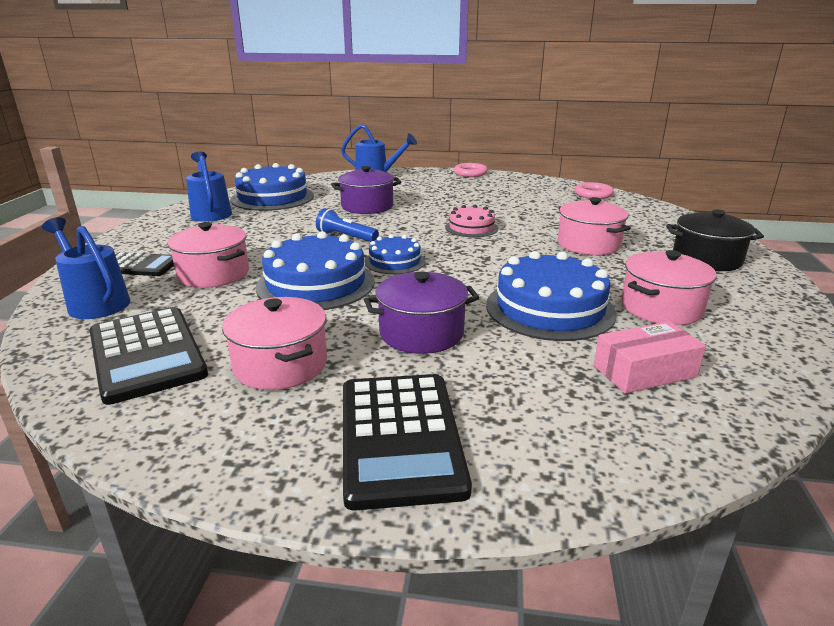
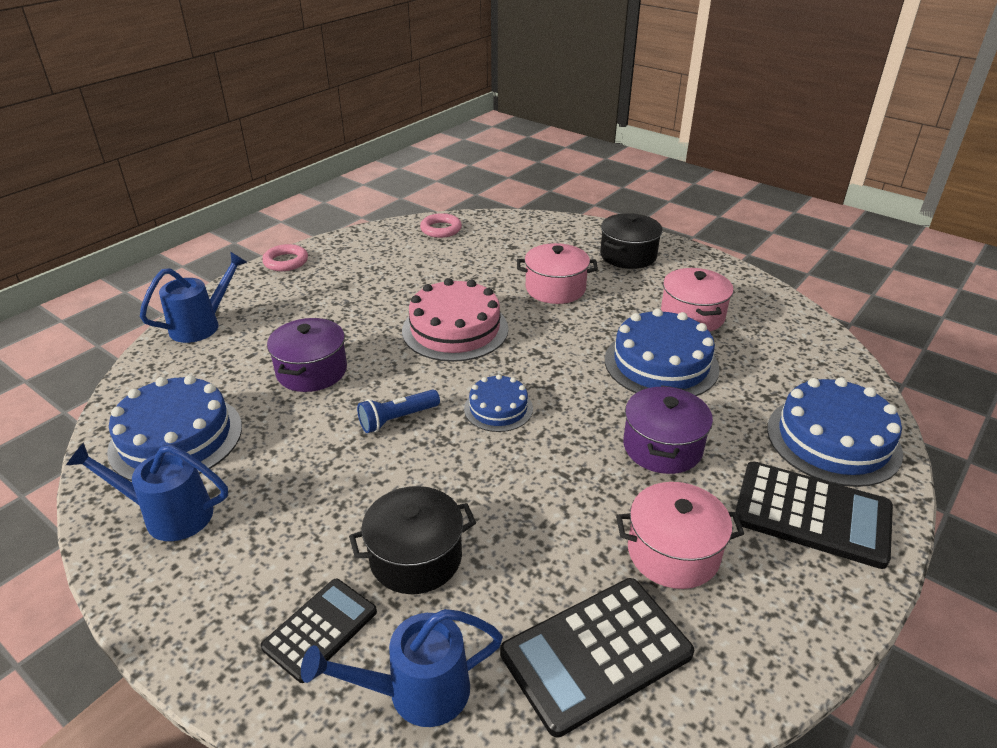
camera: 60 degrees left, 10 degrees up
(146, 354) = (596, 654): black calculator -> black calculator turned 150 degrees clockwise
(213, 274) = (416, 557): pink pot -> black pot
(316, 284) = (511, 480): blue cake -> blue cake (833, 440)
(471, 228) = (455, 329): pink cake -> pink cake, size x1.76
(644, 371) = (774, 368): pink box -> none

